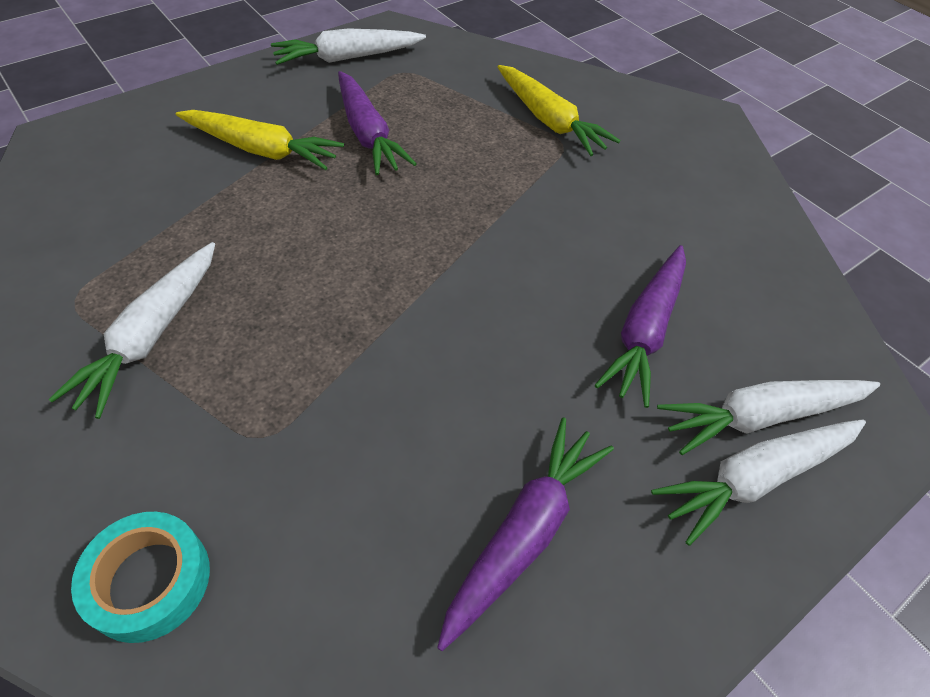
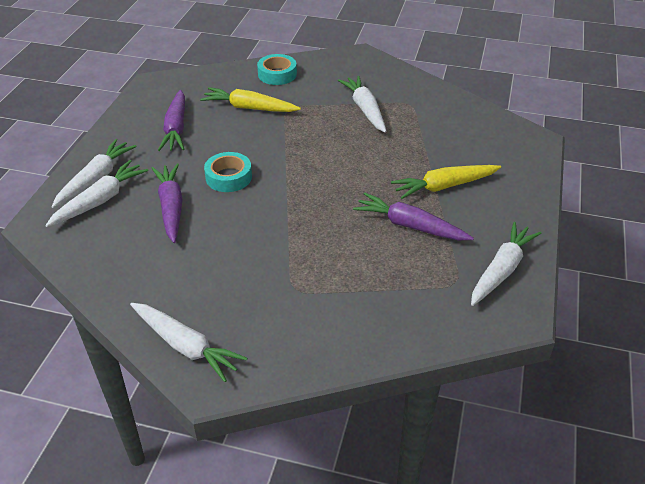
camera: 145 degrees right, 10 degrees down
(517, 334) = (228, 177): none -> turquoise tape
(549, 121) = (321, 302): yellow carrot -> yellow carrot (249, 108)
(719, 154) = (186, 346): none -> white carrot

